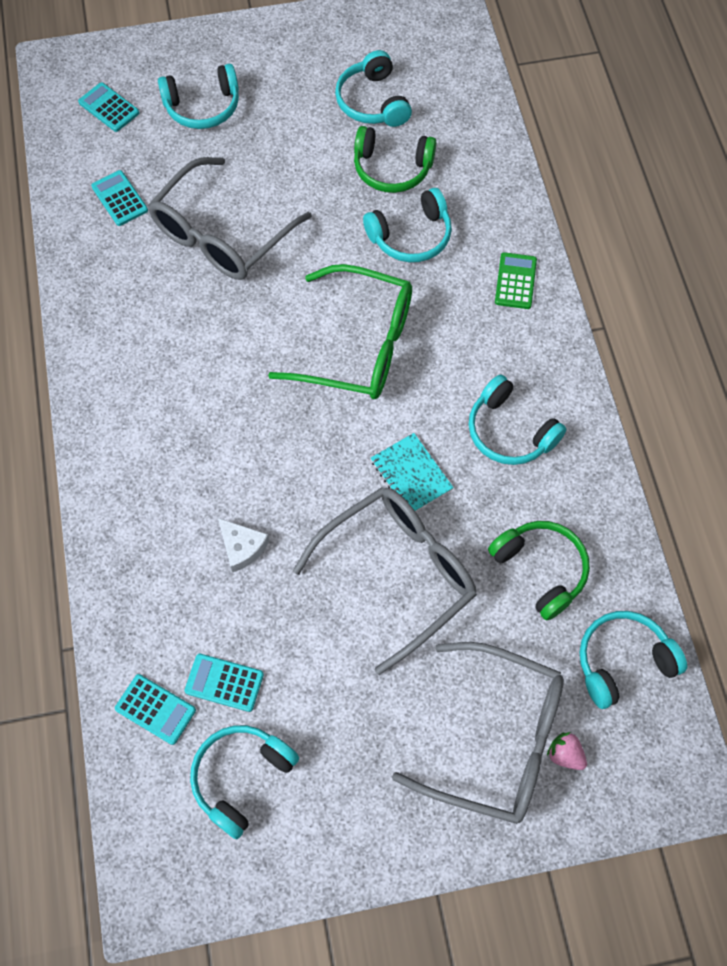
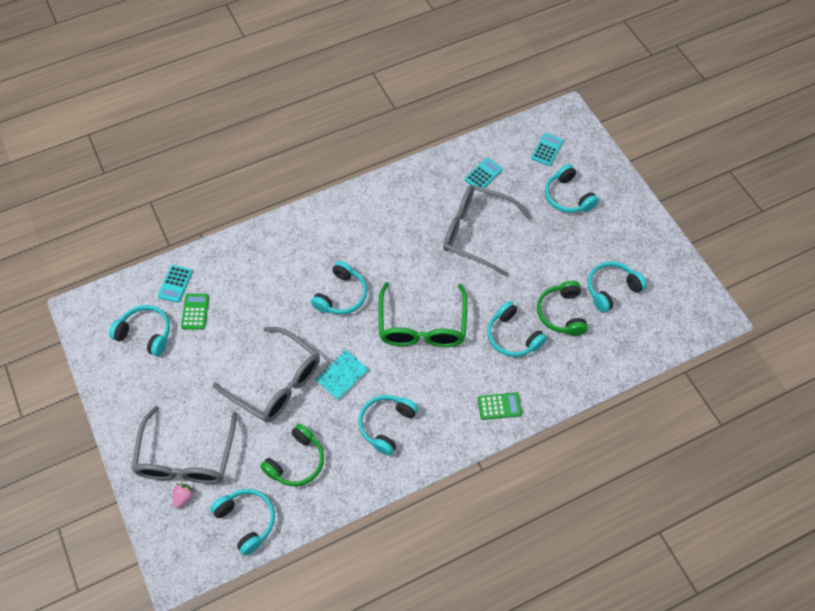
camera: 75 degrees right, 5 degrees down
(224, 682) = (195, 312): turquoise calculator -> green calculator
(242, 547) = (275, 299): white cheese -> none
(269, 445) = (341, 295): none -> turquoise headphones

